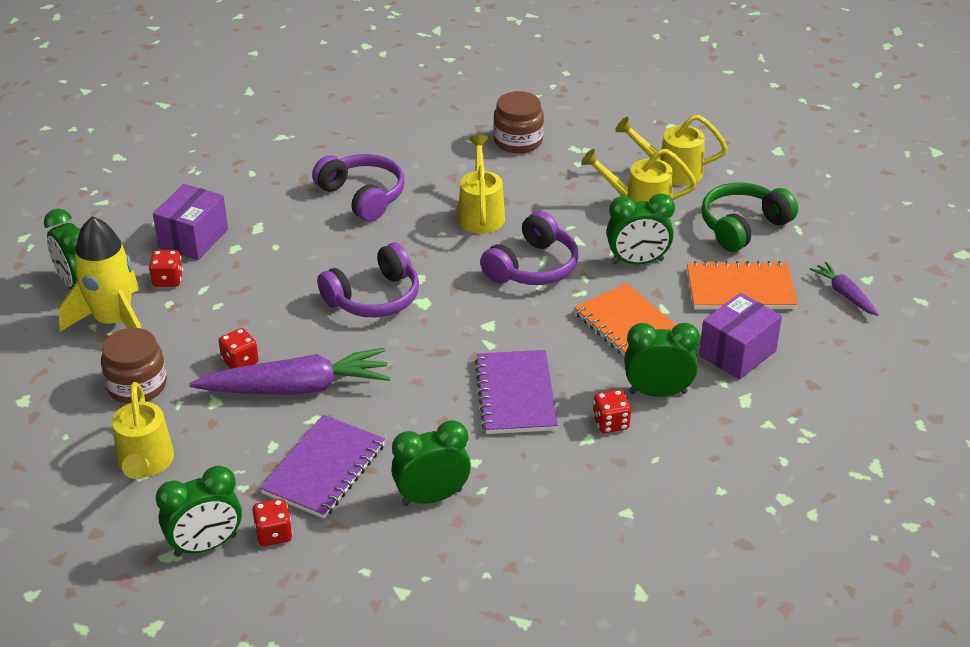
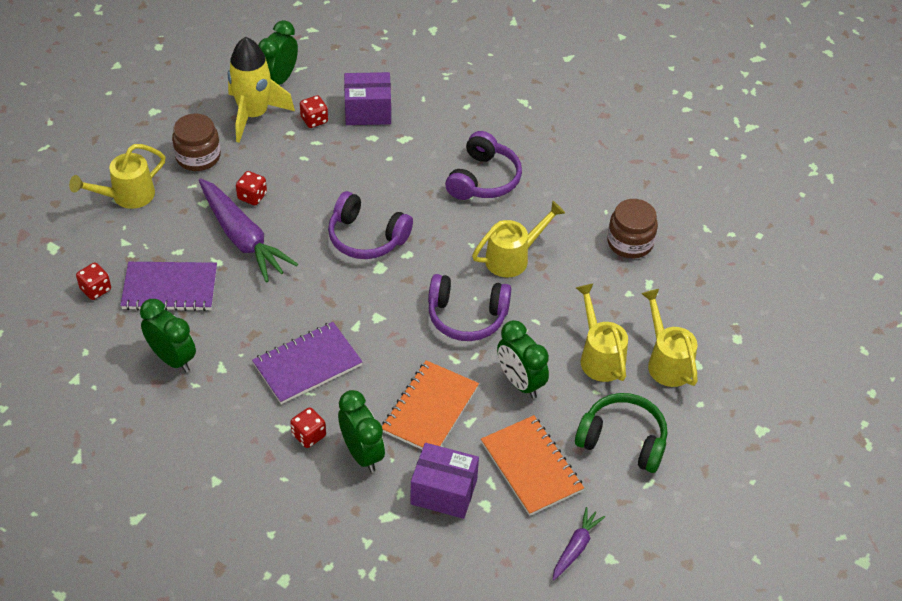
camera: 60 degrees right, 10 degrees up
(205, 545) = (69, 260): green clock -> none

